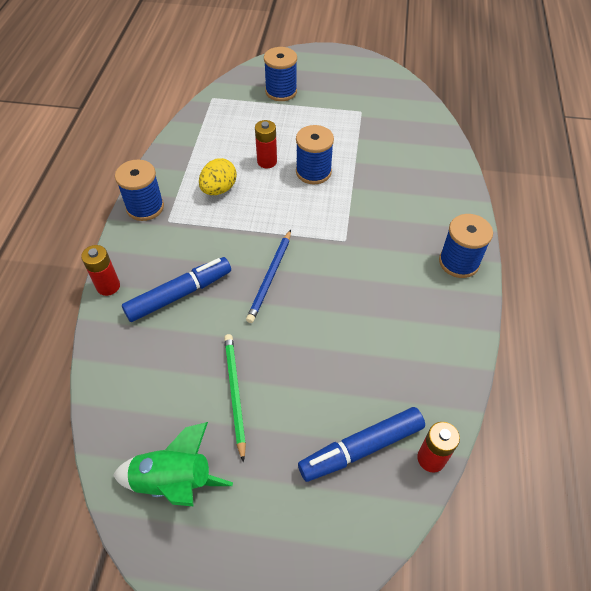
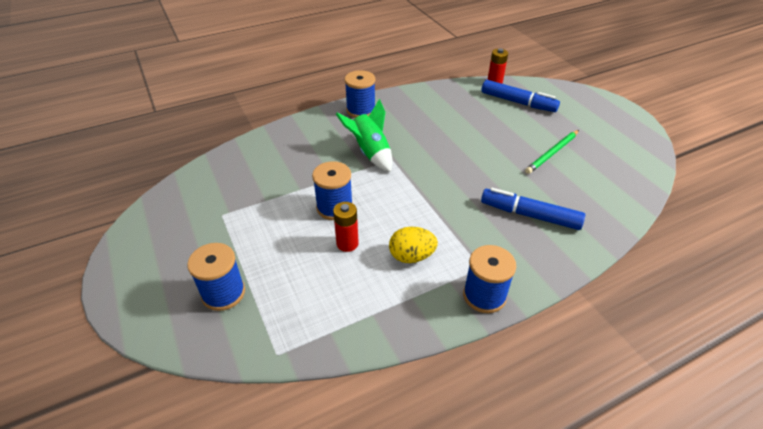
camera: 125 degrees left, 10 degrees down
(108, 286) = (575, 260): red battery -> none
(174, 481) = (619, 149): green rocket -> green rocket (370, 153)
(270, 277) = (462, 179): blue pencil -> none

